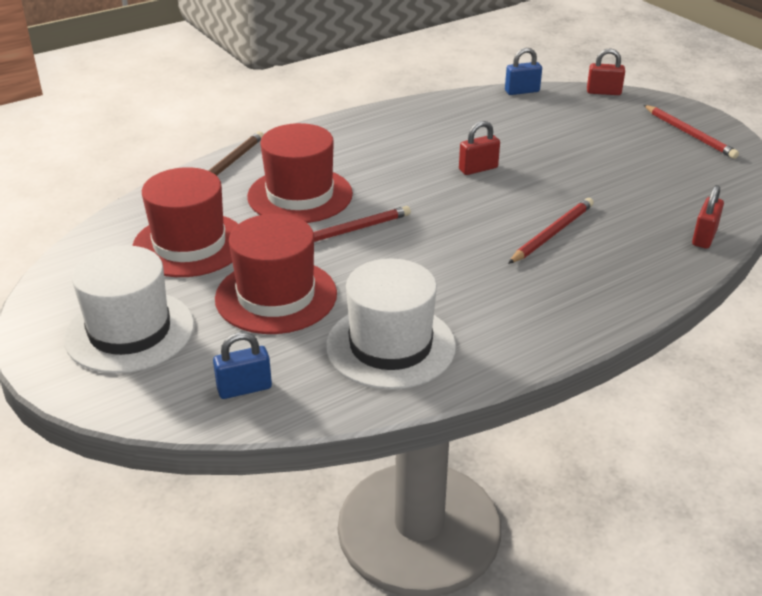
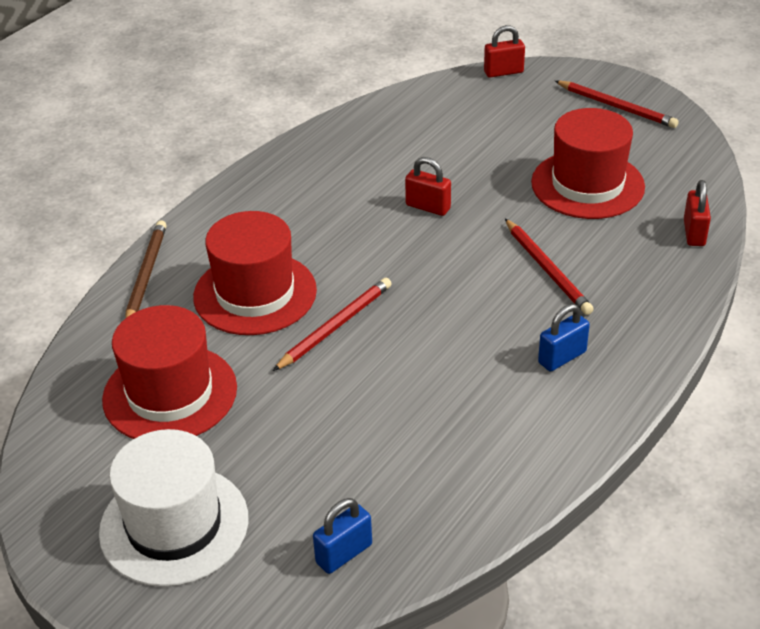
camera: 20 degrees left, 5 degrees up
(276, 296) = (308, 431): red hat -> red hat (587, 185)
(390, 346) = (463, 454): white hat -> none
(478, 169) = (428, 207): red padlock -> red padlock turned 75 degrees clockwise
(522, 91) = (417, 91): blue padlock -> blue padlock (562, 357)
(552, 233) = (547, 269): red pencil -> red pencil turned 135 degrees clockwise

